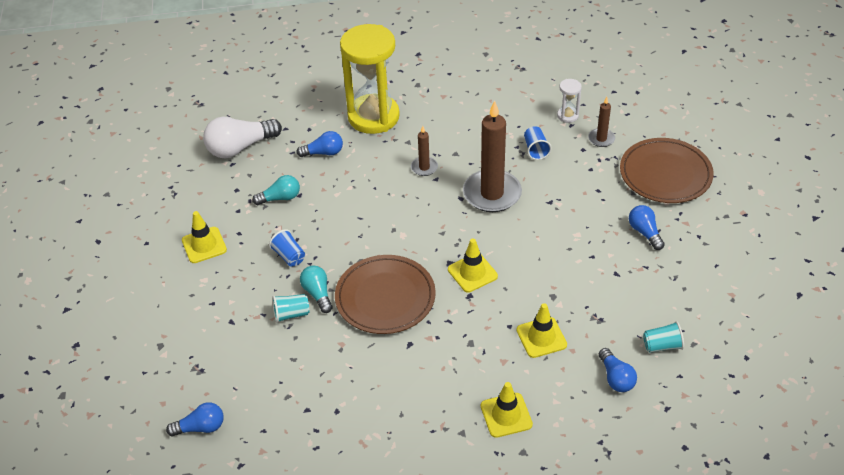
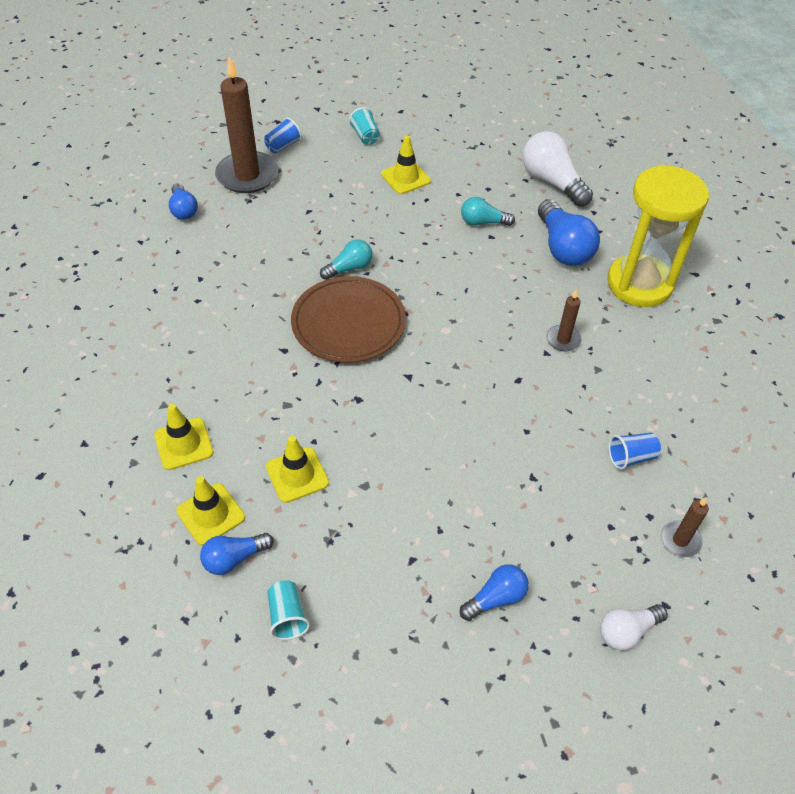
camera: 80 degrees right, 5 degrees up
(280, 198) = (483, 222): turquoise light bulb -> turquoise light bulb turned 120 degrees clockwise
(289, 256) = (399, 240): blue cup -> blue cup (283, 146)
(291, 314) = (320, 252): turquoise cup -> turquoise cup (365, 136)
(323, 153) = (563, 247): blue light bulb -> blue light bulb, size x1.71
(472, 273) = (394, 399): yellow traffic cone -> yellow traffic cone (211, 514)
(492, 194) = (533, 411): brown candle -> brown candle (247, 175)
(567, 116) = (717, 495): white hourglass -> none
(665, 174) = (627, 631): brown plate -> white light bulb

